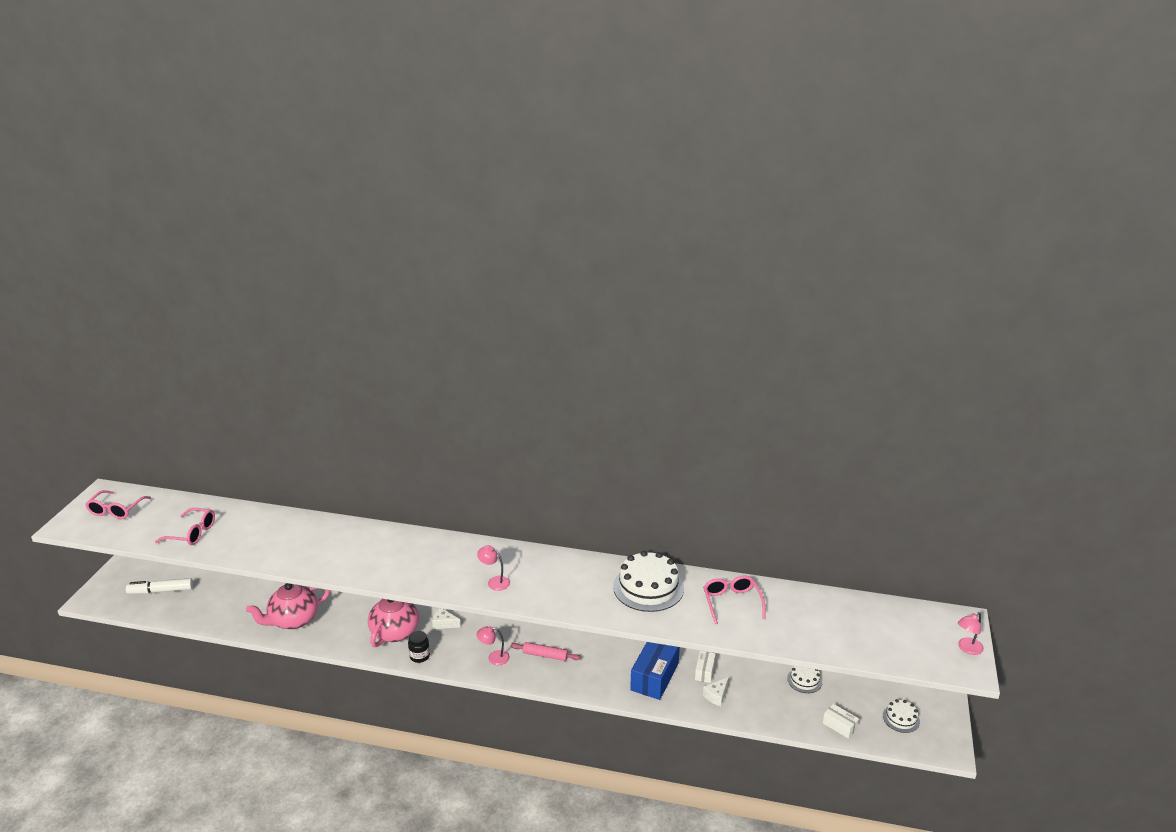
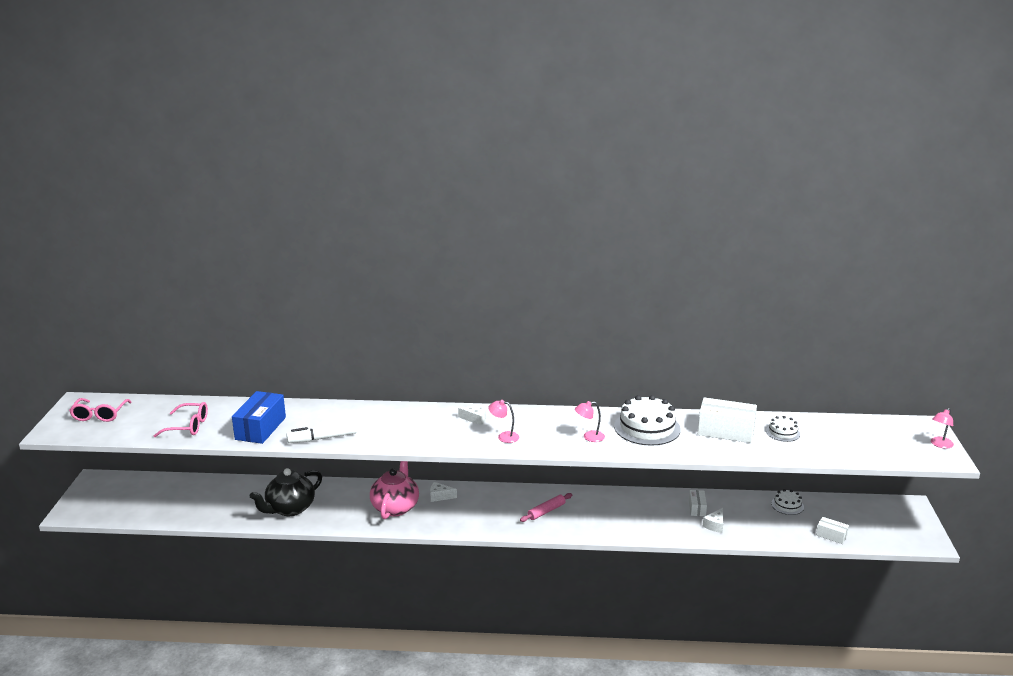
camera: 10 degrees left, 5 degrees down
(161, 591) = (143, 498): white marker -> white marker (322, 438)
(293, 620) = (289, 509): pink teapot -> black teapot
(420, 656) = (427, 524): black jar -> none
(474, 556) = (475, 419): none -> white cheese
(494, 658) = (499, 518): pink lamp -> pink lamp (589, 437)
(545, 655) = (546, 511): pink rolling pin -> pink rolling pin turned 45 degrees counterclockwise
(654, 676) = (653, 517): blue box -> blue box (260, 428)
(731, 602) = (725, 431): pink glasses -> white box
(901, 718) = (881, 524): white cake -> white cake (783, 432)

